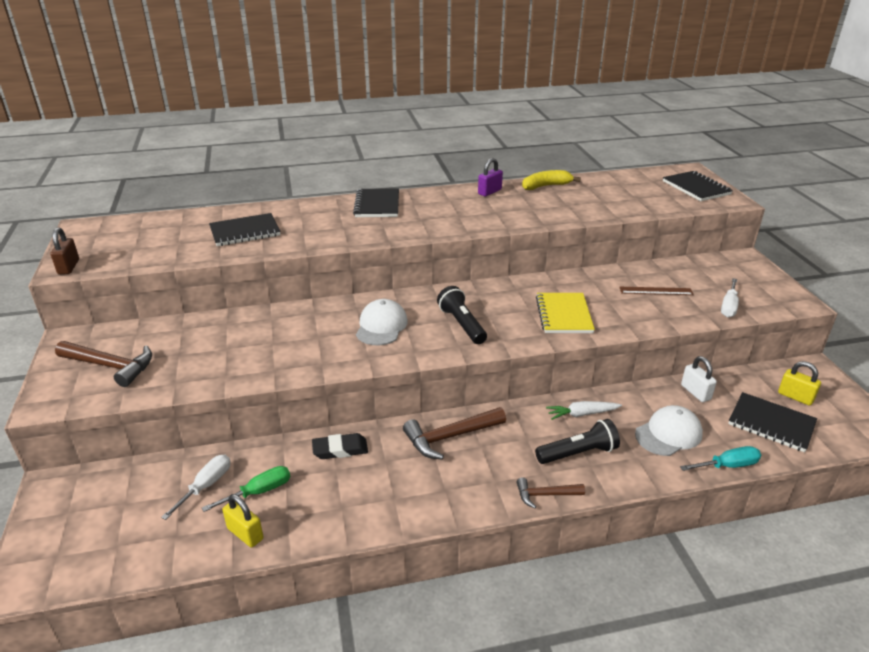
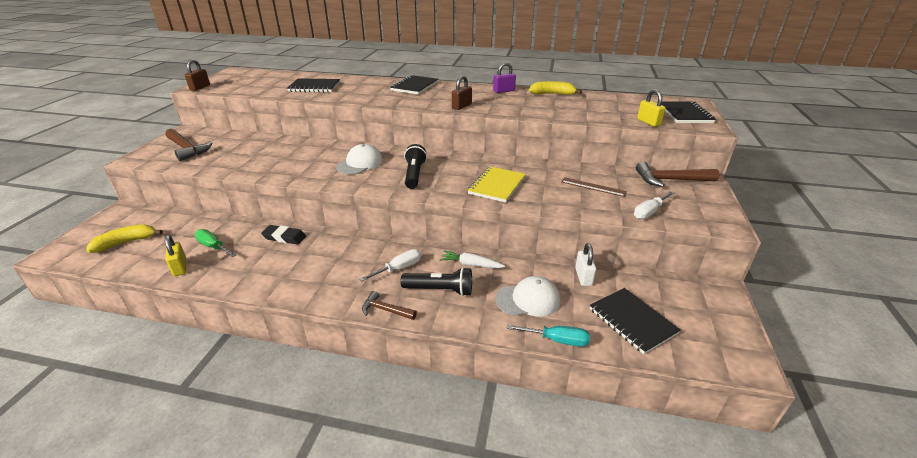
camera: 25 degrees right, 0 degrees up
(122, 528) = (126, 242): none -> yellow banana
(206, 486) = (190, 234): white screwdriver -> white screwdriver (399, 268)
(259, 492) = (213, 247): green screwdriver -> green screwdriver turned 135 degrees counterclockwise
(450, 437) = (360, 251): brown hammer -> brown hammer (670, 180)
(468, 224) = (461, 106): none -> brown padlock
(795, 397) = (678, 307): yellow padlock -> yellow padlock (648, 122)

